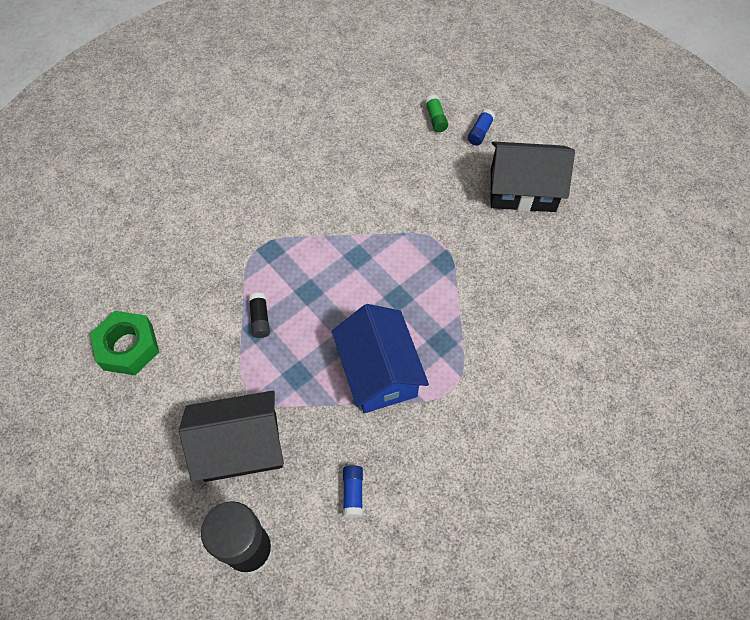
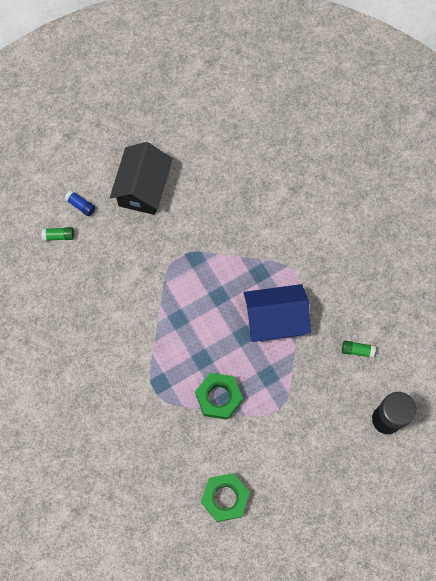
camera: 80 degrees left, 10 degrees up
(240, 446) = (315, 420): black house -> none
(260, 319) = (219, 397): black glue stick -> green nut
(353, 493) = (357, 350): blue glue stick -> green glue stick

